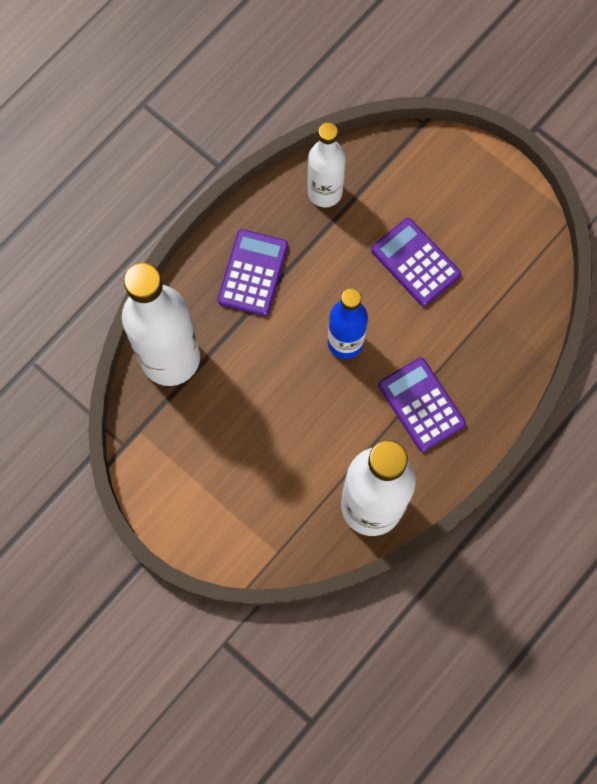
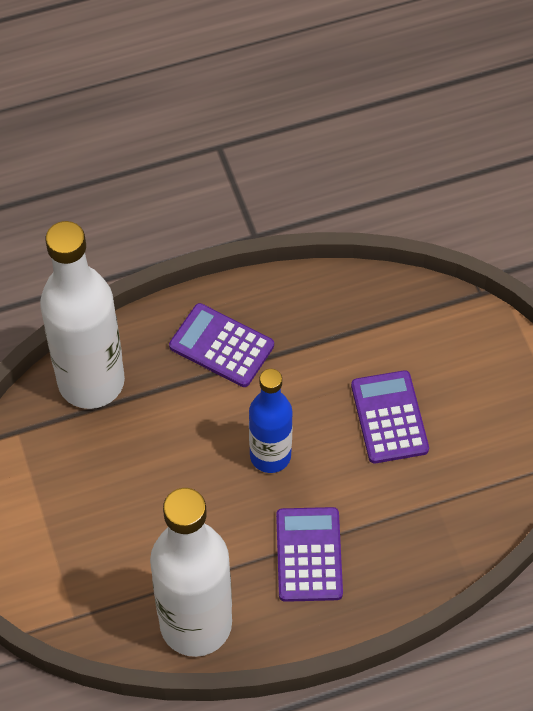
camera: 30 degrees right, 15 degrees down
(253, 273) = (221, 346): purple calculator -> purple calculator turned 105 degrees counterclockwise
(325, 192) = (340, 308): white bottle -> none

